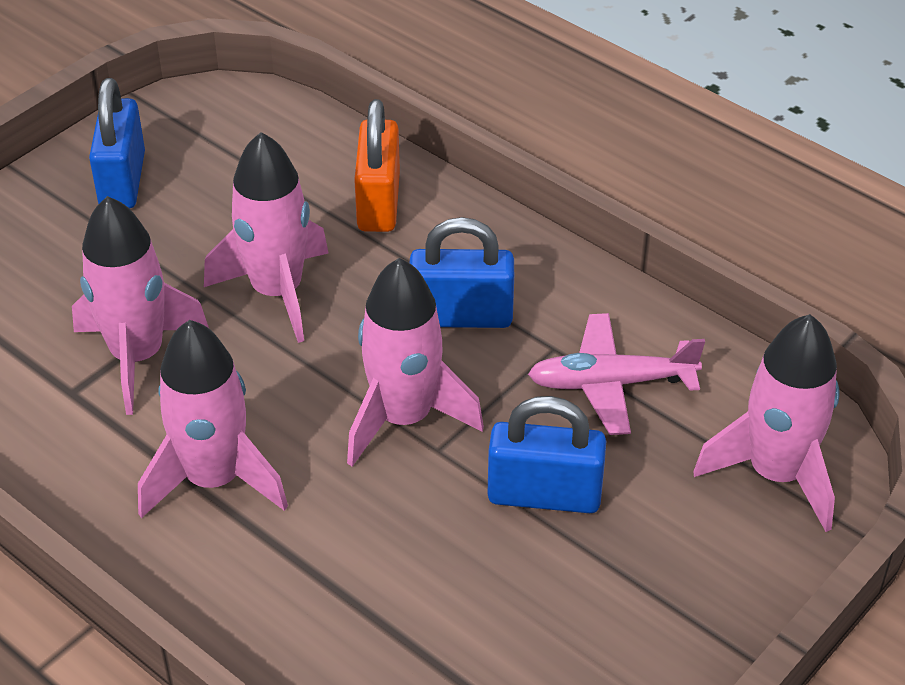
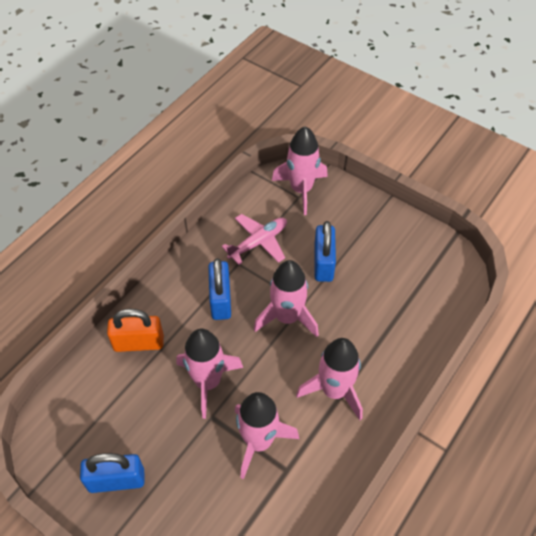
camera: 95 degrees left, 10 degrees up
(610, 383) = (258, 242): pink plane -> pink plane turned 120 degrees counterclockwise

